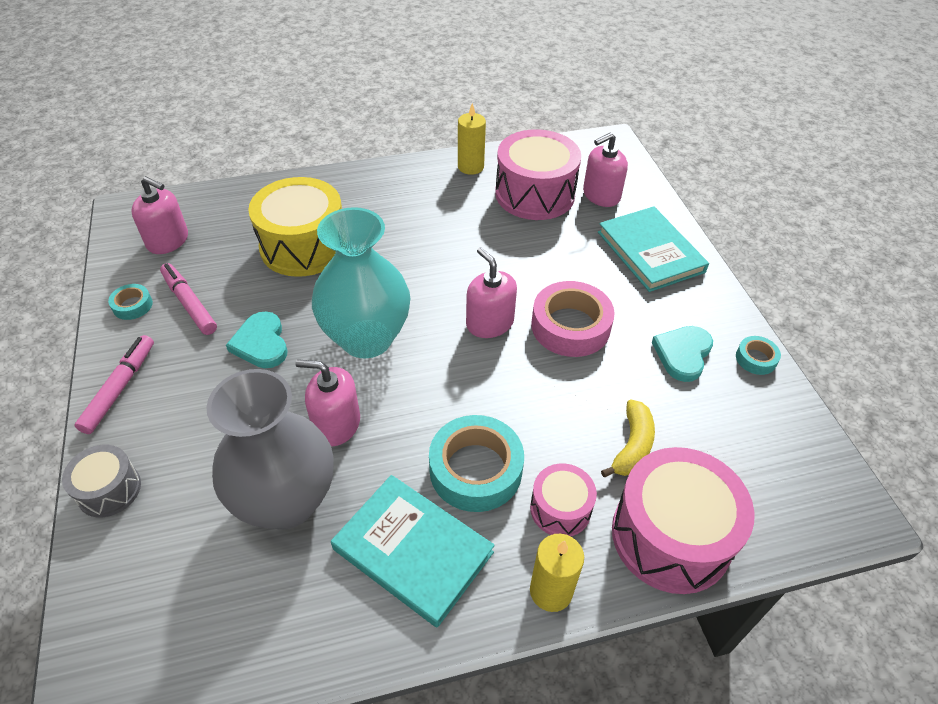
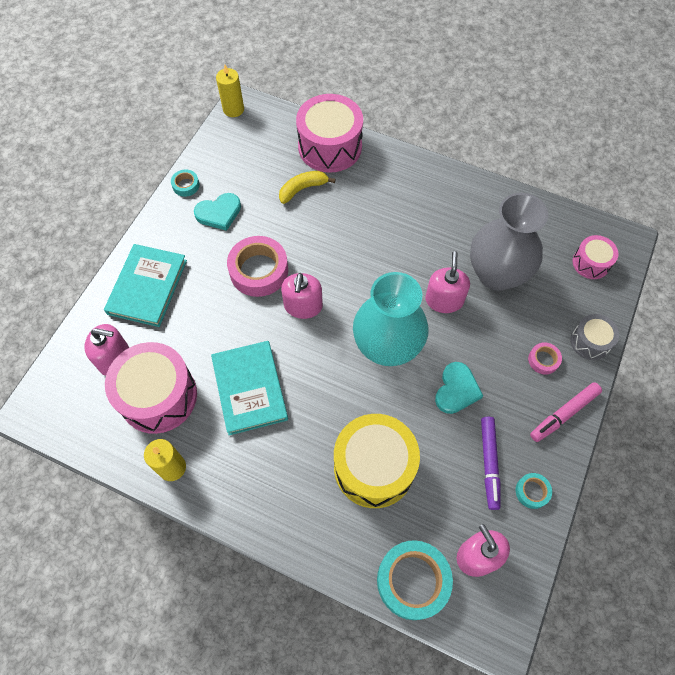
camera: 140 degrees left, 15 degrees up
(168, 430) = (543, 360): none -> pink tape
(189, 303) = (489, 463): pink marker -> purple marker
(336, 424) = (444, 300): pink soap dispenser -> pink soap dispenser turned 135 degrees counterclockwise
(413, 551) = (449, 213): turquoise book -> turquoise book (250, 388)
(475, 470) = (390, 228): turquoise tape -> turquoise tape (413, 581)
(551, 591) = (402, 161): yellow candle -> yellow candle (233, 109)
(560, 509) = (366, 186): pink drum -> pink drum (591, 263)

